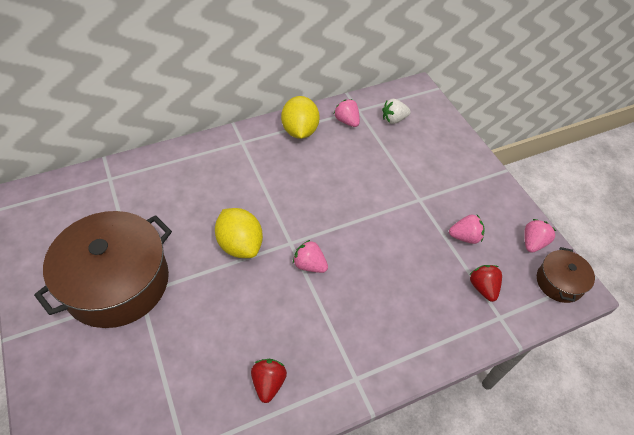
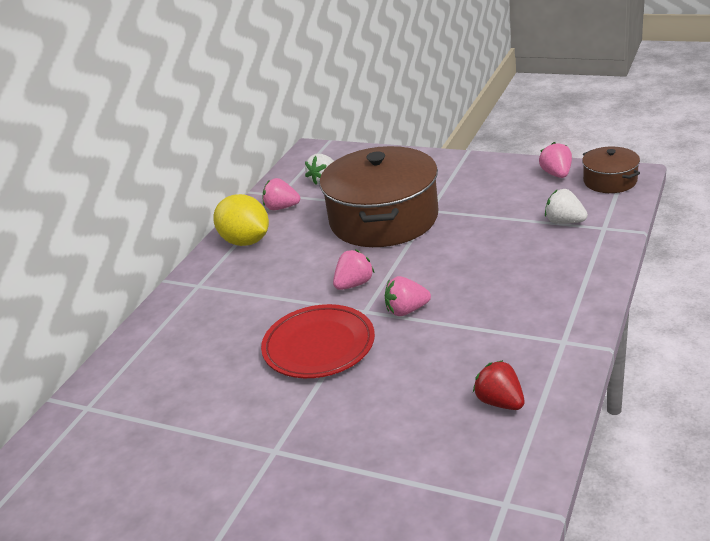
camera: 35 degrees left, 20 degrees down
(117, 282) = (234, 464): brown pot -> brown pot (383, 219)
(240, 245) = (319, 346): yellow lemon -> red plate
(465, 237) = (503, 205): pink strawberry -> pink strawberry (354, 284)
(483, 288) = (564, 222): red strawberry -> white strawberry

